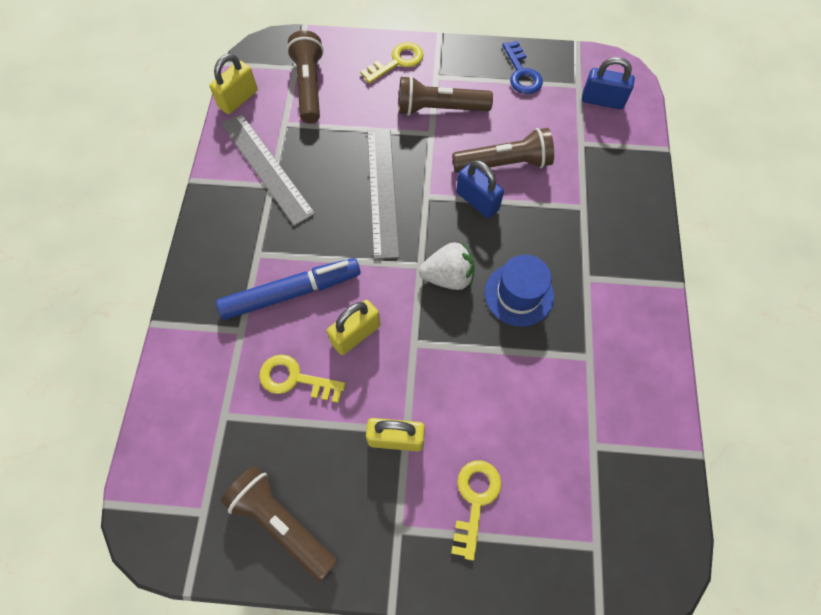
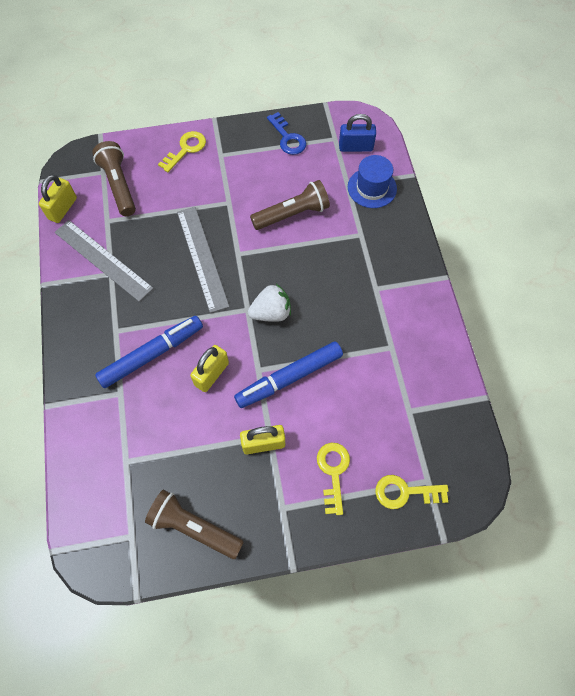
camera: 15 degrees left, 0 degrees up
(295, 379) = (174, 419): yellow key -> yellow key (405, 492)
(439, 109) = (230, 181): brown flashlight -> none
(450, 363) = (289, 377): none -> blue marker
(477, 201) = (278, 248): blue padlock -> none
(519, 294) = (328, 313): blue hat -> blue hat (372, 188)

